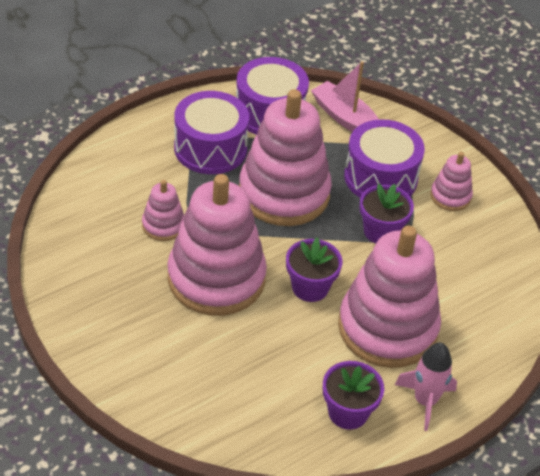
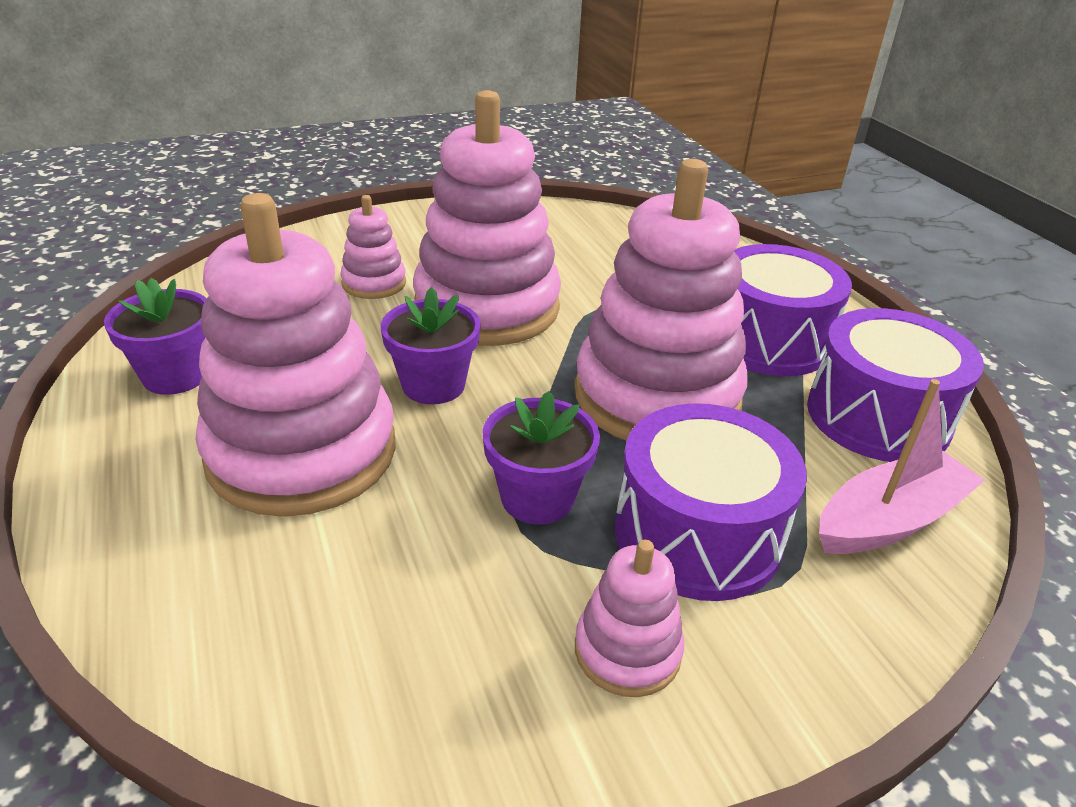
camera: 105 degrees right, 10 degrees down
(163, 225) = (600, 282): pink stacking toy -> pink stacking toy (374, 283)
(425, 401) = (124, 460): pink rocket -> none

